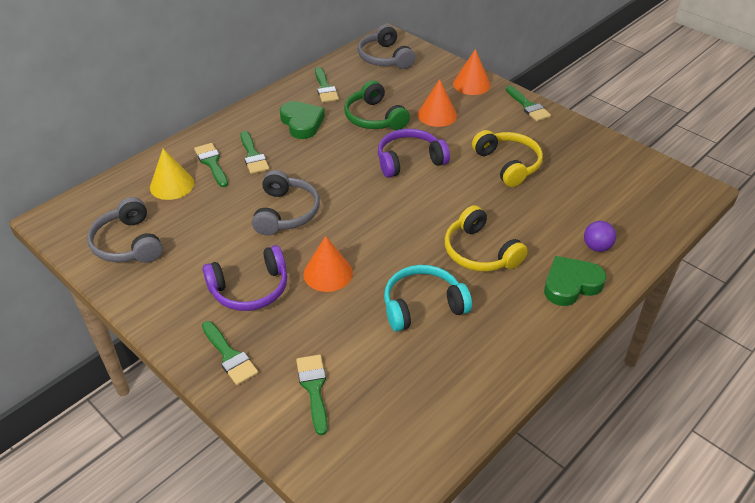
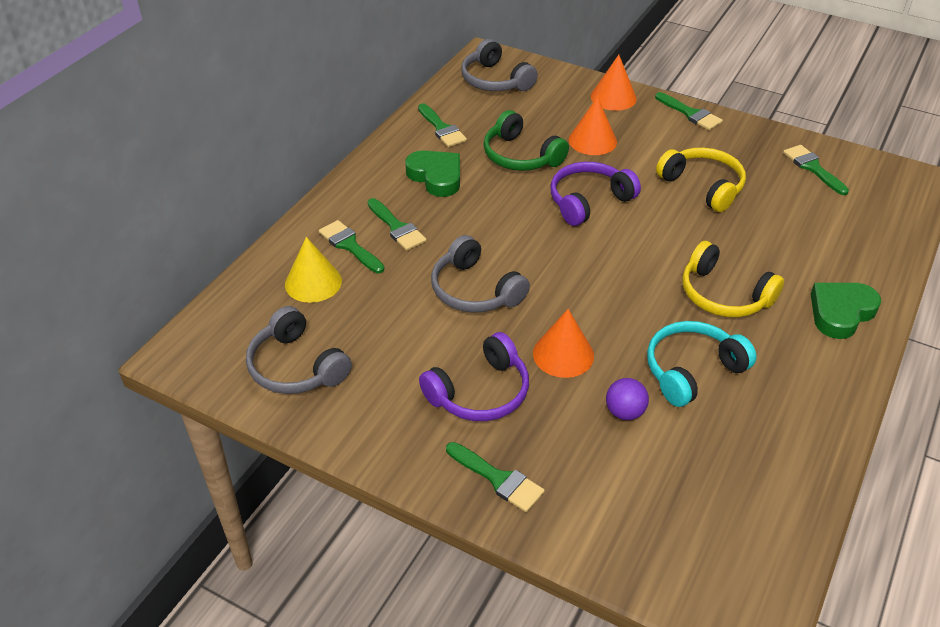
camera: 15 degrees left, 0 degrees up
(286, 212) = (474, 290): grey headphones -> grey headphones turned 150 degrees clockwise
(314, 388) = (618, 495): green brush -> green brush (813, 168)
(596, 247) = (846, 264): purple ball -> purple ball (624, 412)

